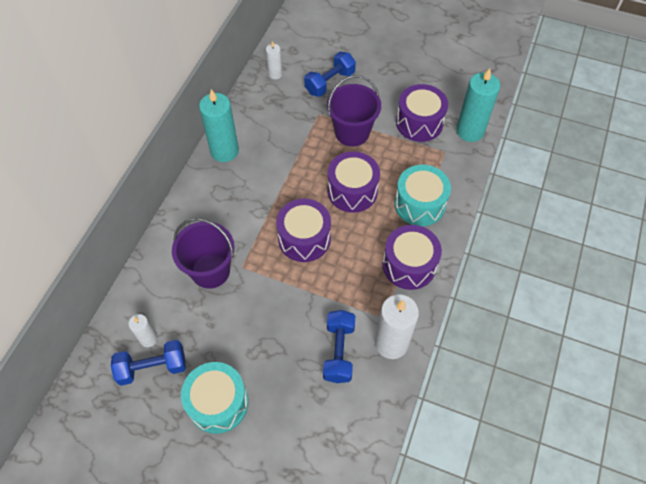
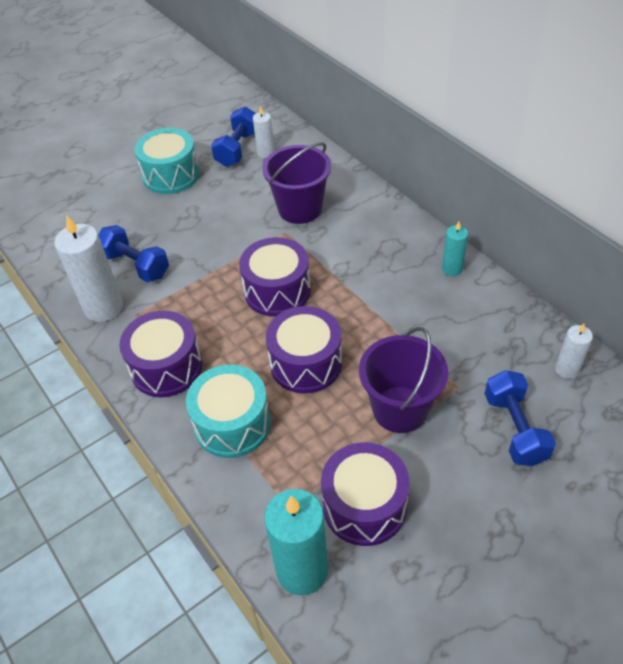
camera: 125 degrees right, 10 degrees down
(224, 151) = (452, 269): turquoise candle -> turquoise candle, size x0.53

